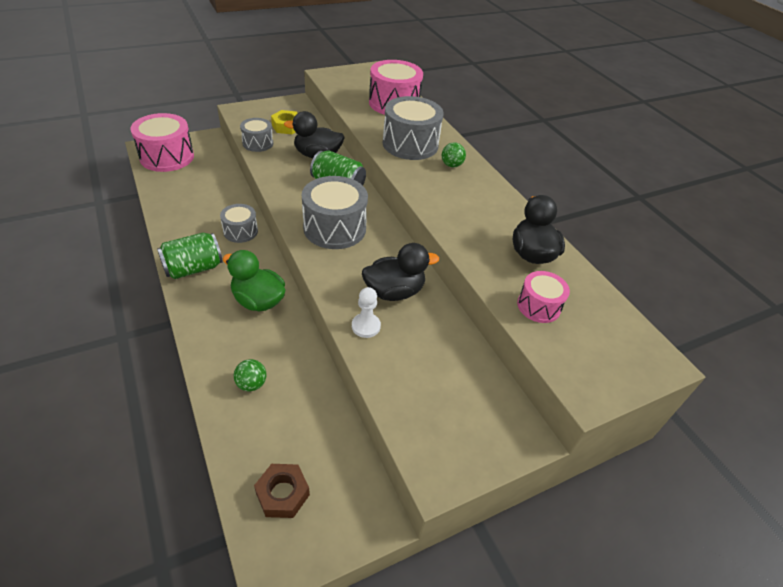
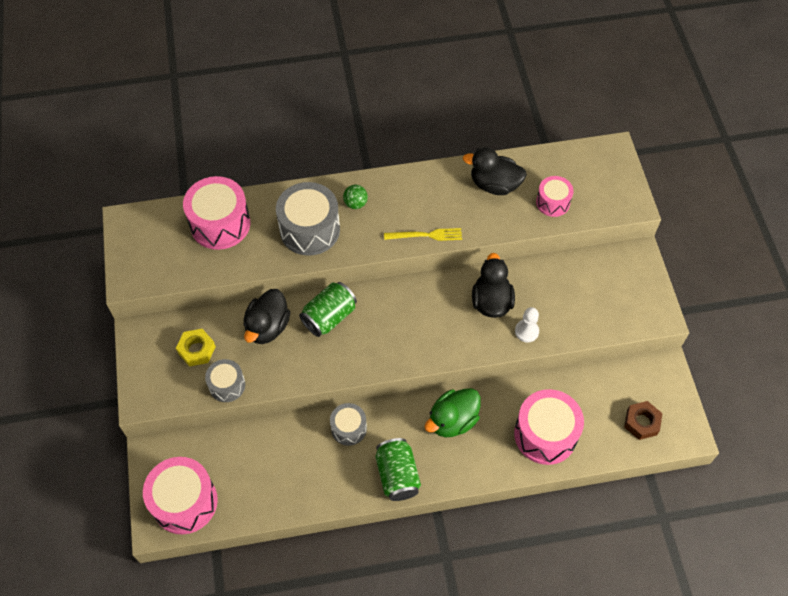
camera: 70 degrees left, 15 degrees up
(251, 384) = (545, 434): green ball -> pink drum
(334, 228) = (398, 332): grey drum -> none
(439, 211) = (426, 235): none -> yellow fork

